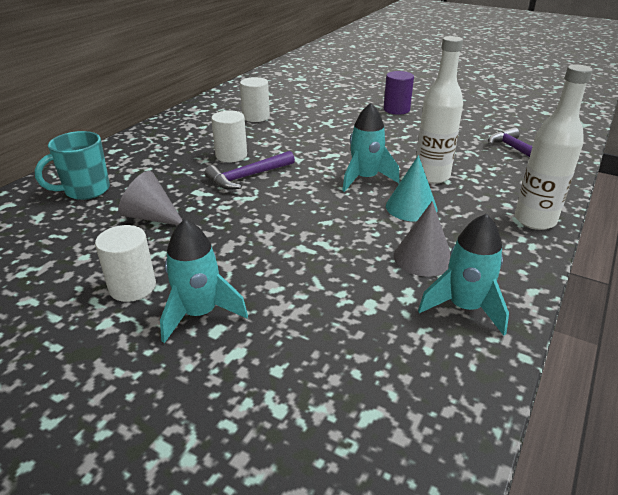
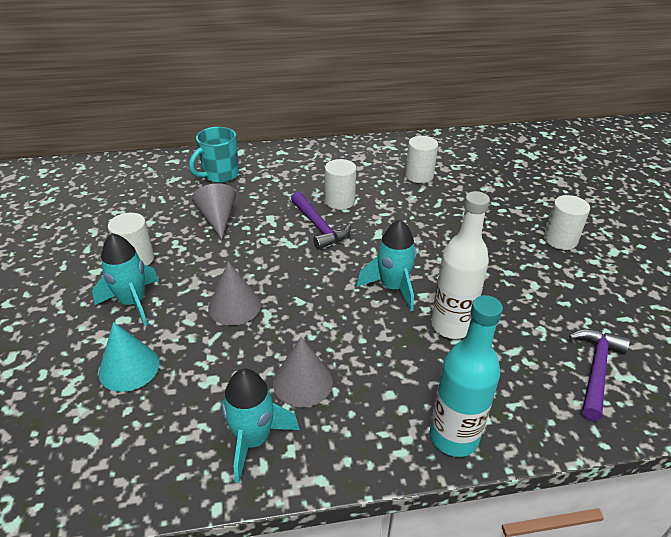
camera: 50 degrees right, 5 degrees up
(85, 190) = (220, 175): turquoise mug -> turquoise mug turned 60 degrees counterclockwise
(248, 176) = (318, 227): purple hammer -> purple hammer turned 135 degrees counterclockwise
(290, 255) = (234, 306): none -> grey cone
(396, 110) = (560, 240): purple cylinder -> white cylinder
(411, 207) = (377, 338): turquoise cone -> turquoise cone (129, 368)
(534, 220) = (454, 437): white bottle -> turquoise bottle

